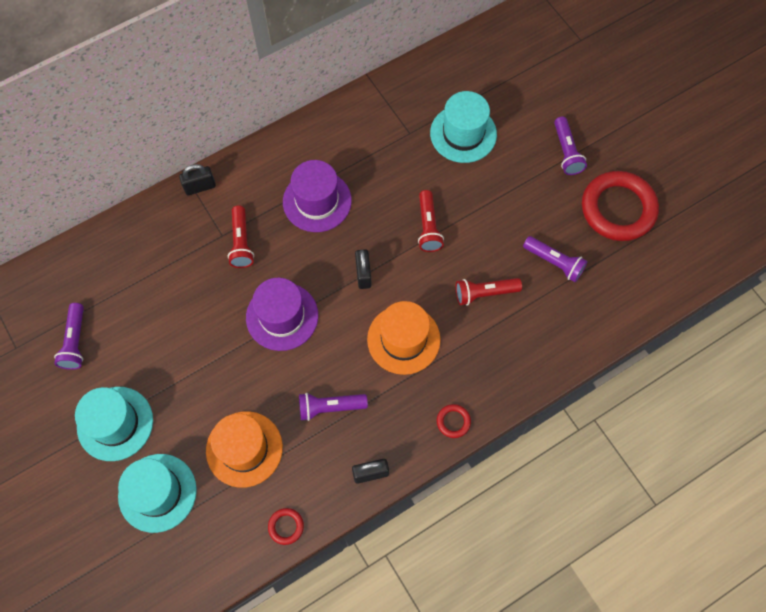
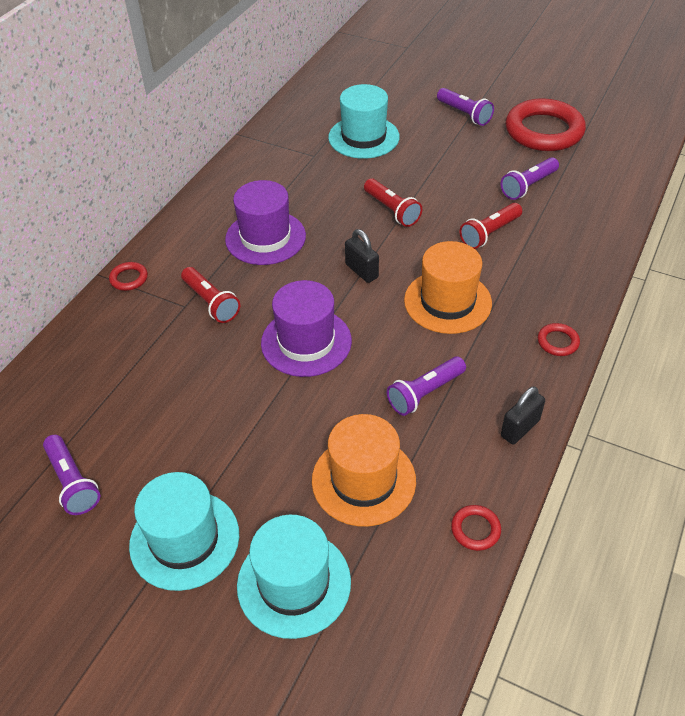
camera: 30 degrees left, 20 degrees down
(200, 187) = (129, 278): black padlock -> red ring
(554, 262) = (528, 186): purple flashlight -> purple flashlight turned 135 degrees clockwise

